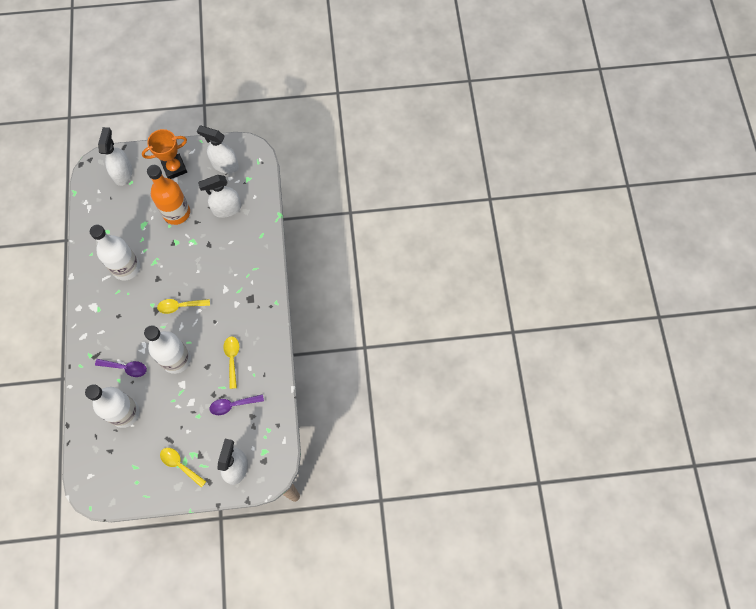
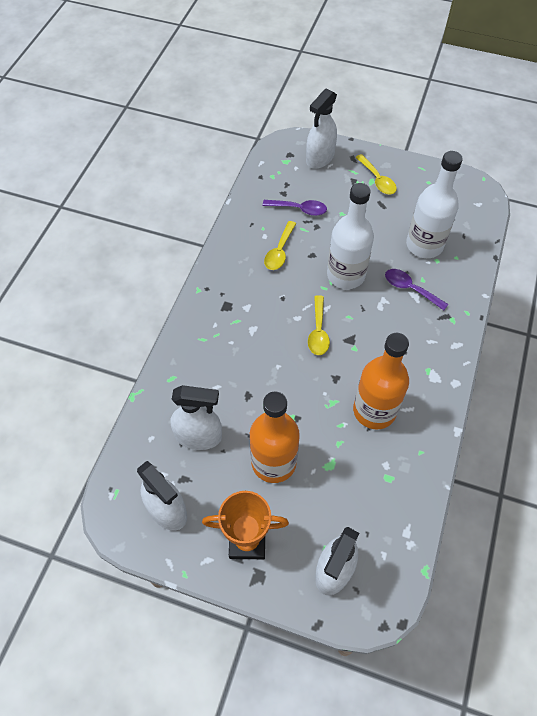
camera: 155 degrees left, 10 degrees down
(126, 268) = (374, 410): white bottle -> orange bottle
(180, 306) = (318, 331): yellow spoon -> yellow spoon turned 75 degrees clockwise

